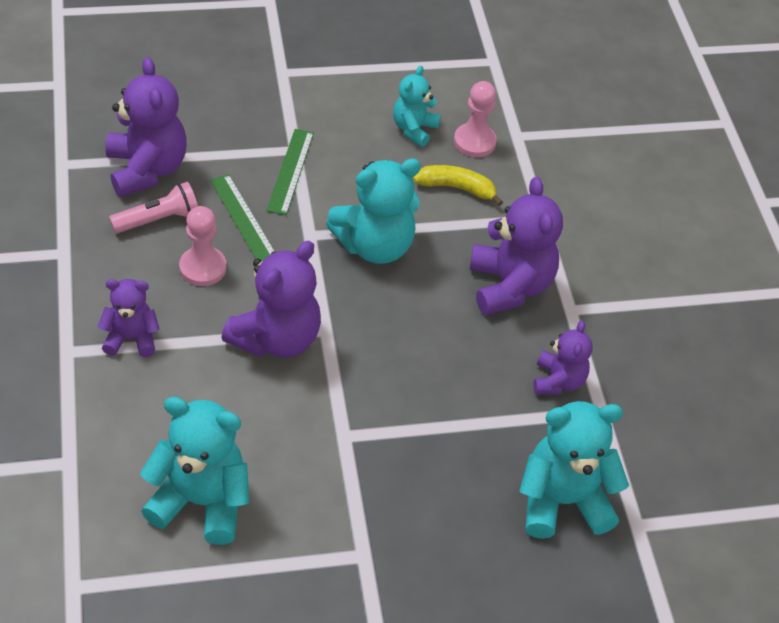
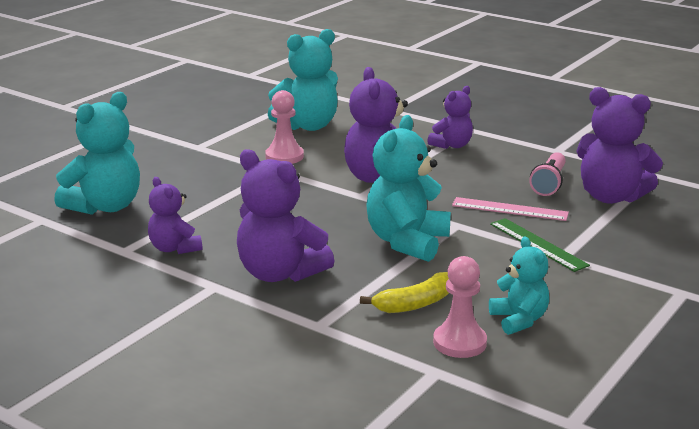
camera: 140 degrees right, 25 degrees down
(203, 268) = (480, 181): pink pawn -> pink pawn (284, 156)
(243, 218) = (509, 209): green ruler -> pink ruler

